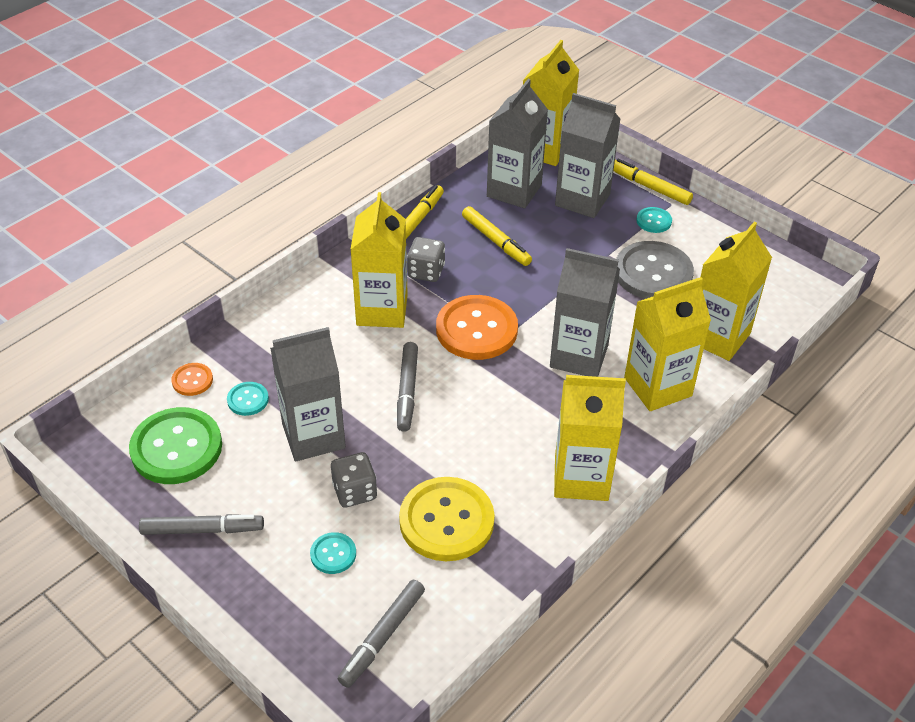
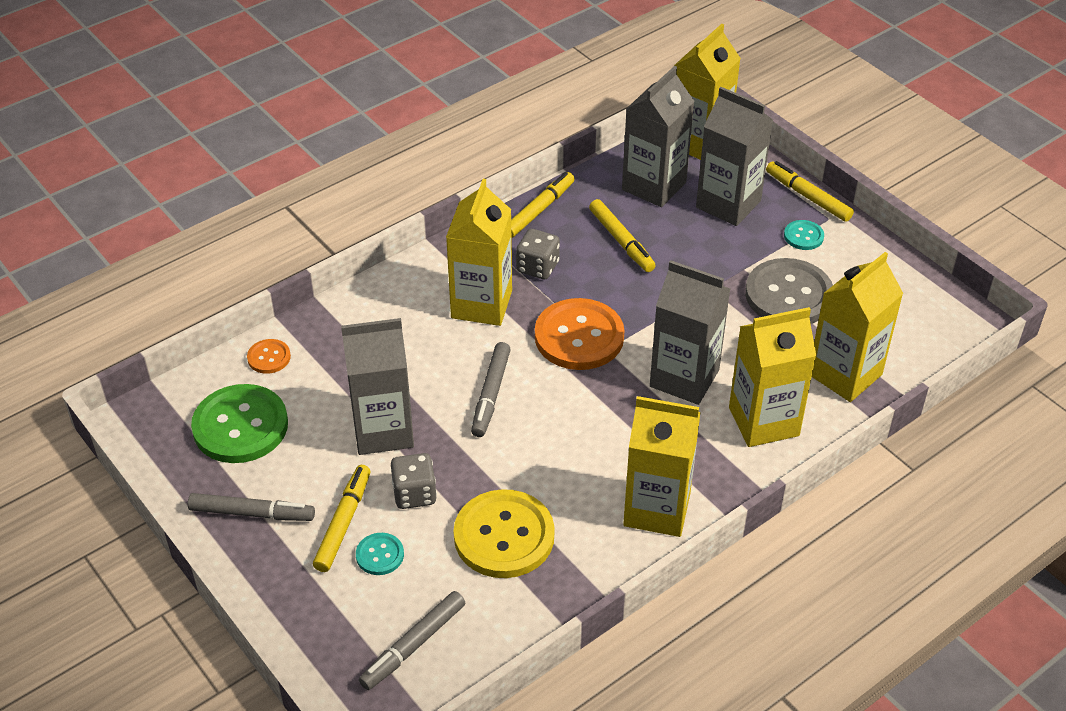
camera: 10 degrees right, 0 degrees up
(248, 400) = (322, 384): turquoise button -> none
(292, 528) = (343, 523): none -> yellow marker

